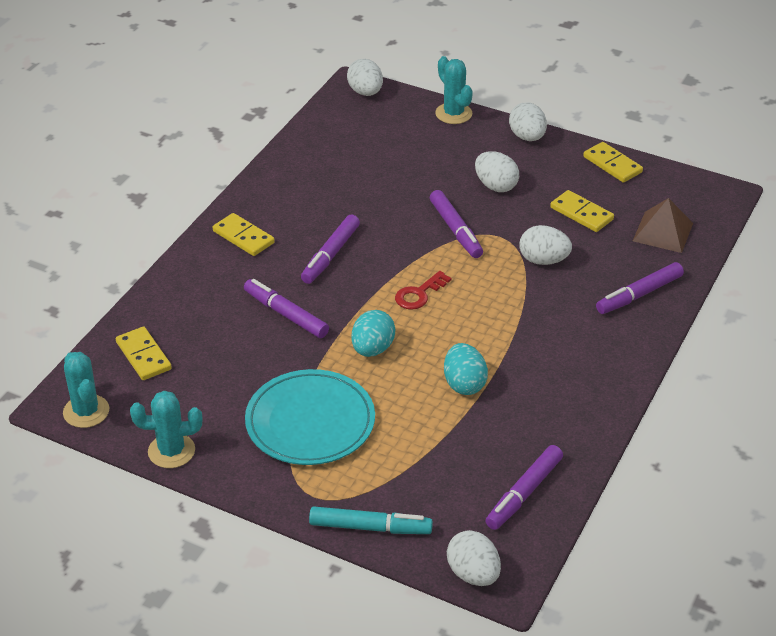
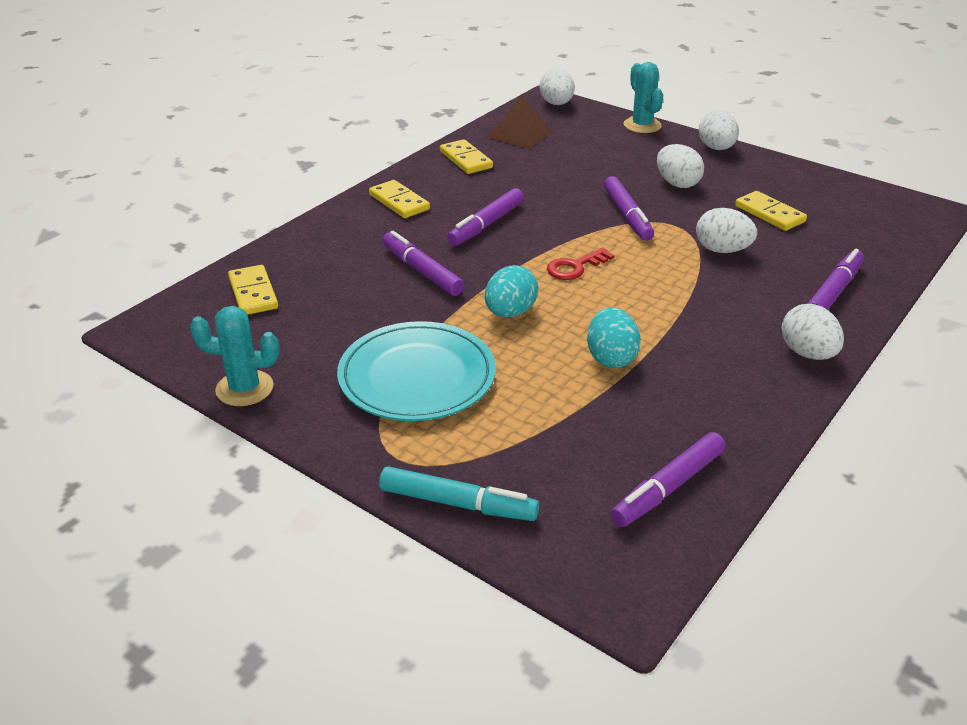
camera: 10 degrees right, 5 degrees down
(86, 411) = (167, 338): turquoise cactus -> none
(473, 574) = (583, 581): white egg -> white egg (807, 353)
(612, 165) = (807, 177): yellow domino -> yellow domino (465, 159)
(639, 294) = (833, 292): purple marker -> purple marker turned 150 degrees clockwise
(663, 232) = (863, 237): brown pyramid -> brown pyramid (520, 134)

